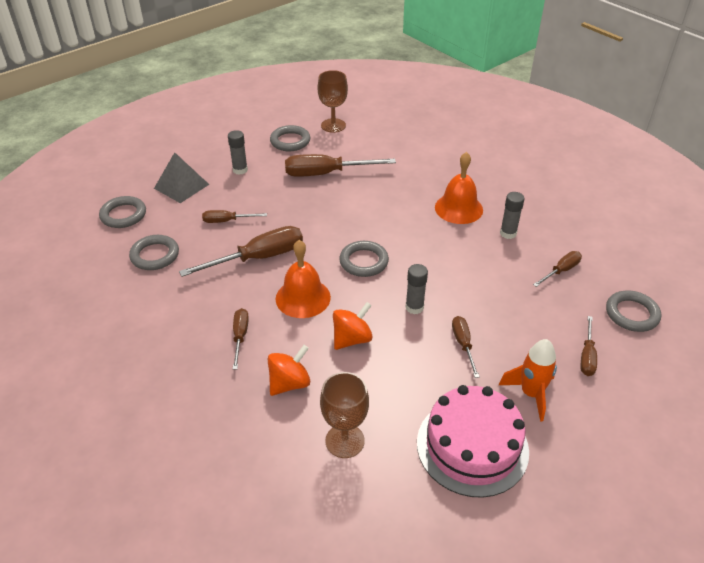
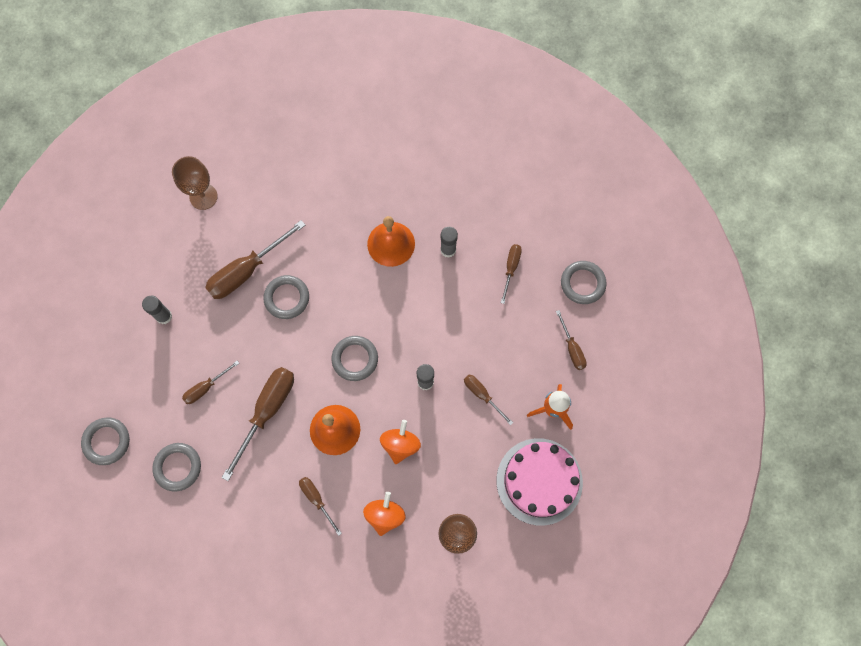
camera: 35 degrees left, 30 degrees up
(181, 186) = (127, 372): grey pyramid -> none
(290, 141) = (179, 246): grey ring -> grey ring (287, 298)

